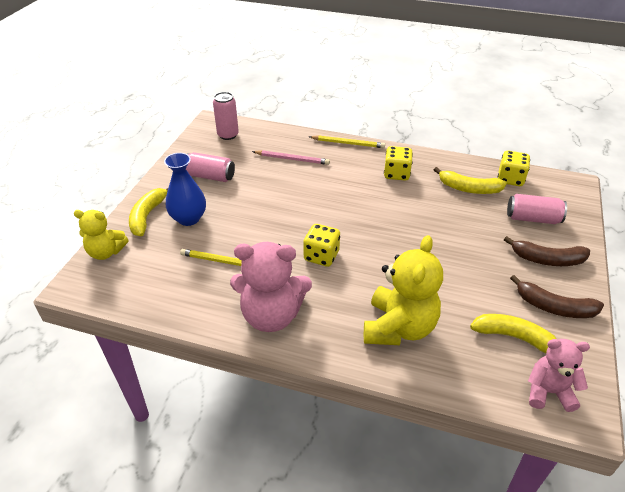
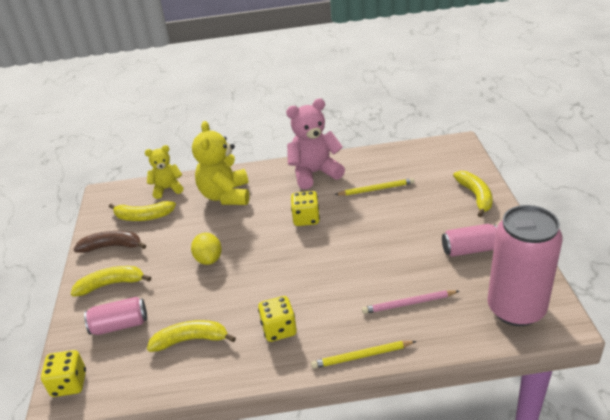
camera: 160 degrees right, 5 degrees down
(106, 252) = (468, 164): yellow teddy bear -> yellow teddy bear (167, 189)
(188, 218) = (440, 207): blue vase -> none
(228, 135) = (516, 309): pink can -> pink can, size x1.95
(440, 249) = (209, 259): none -> yellow lemon
(510, 179) = (141, 375): yellow dice -> yellow dice (69, 384)
(547, 259) = (111, 284): brown banana -> yellow banana
(548, 392) = (124, 196): pink teddy bear -> none

